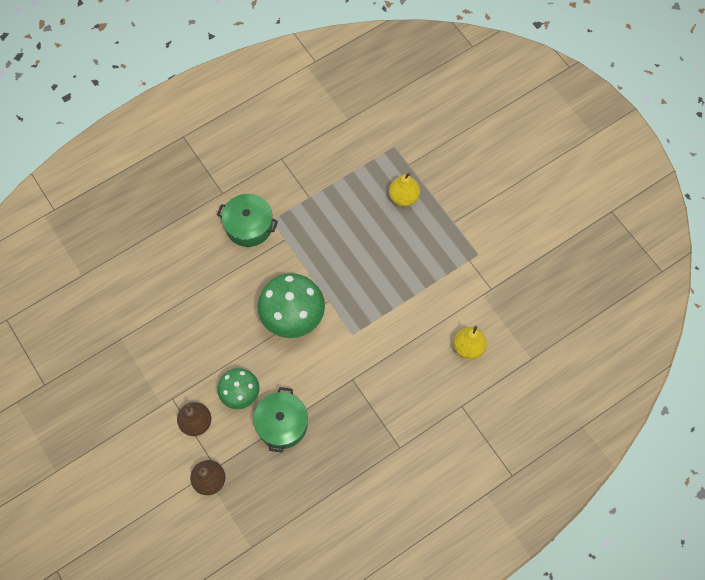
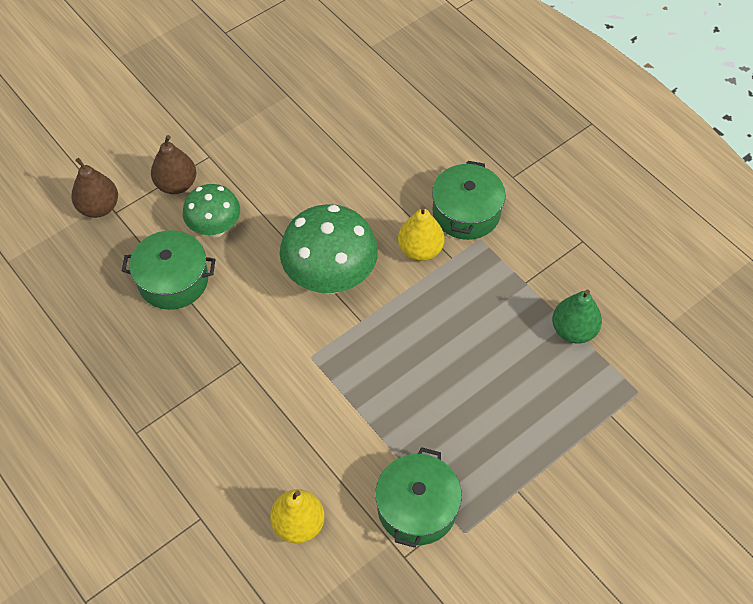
camera: 85 degrees right, 10 degrees down
(348, 175) = (573, 330): none -> green pear
(403, 197) = (549, 411): yellow pear -> yellow pear (420, 250)
(461, 279) = (417, 507): none -> green pot

